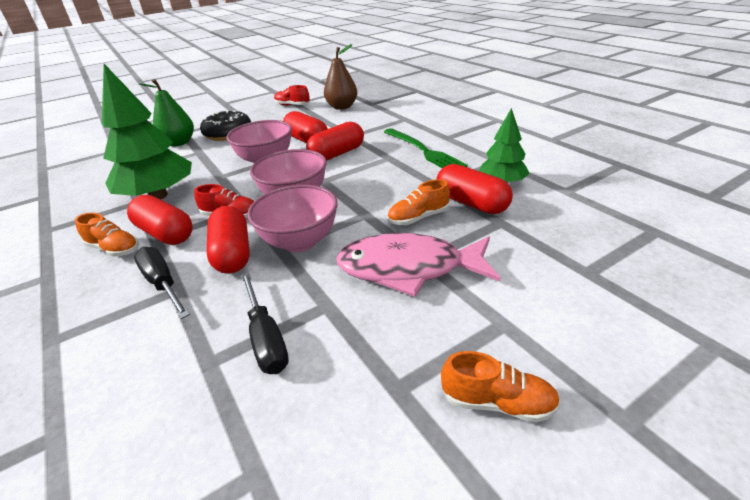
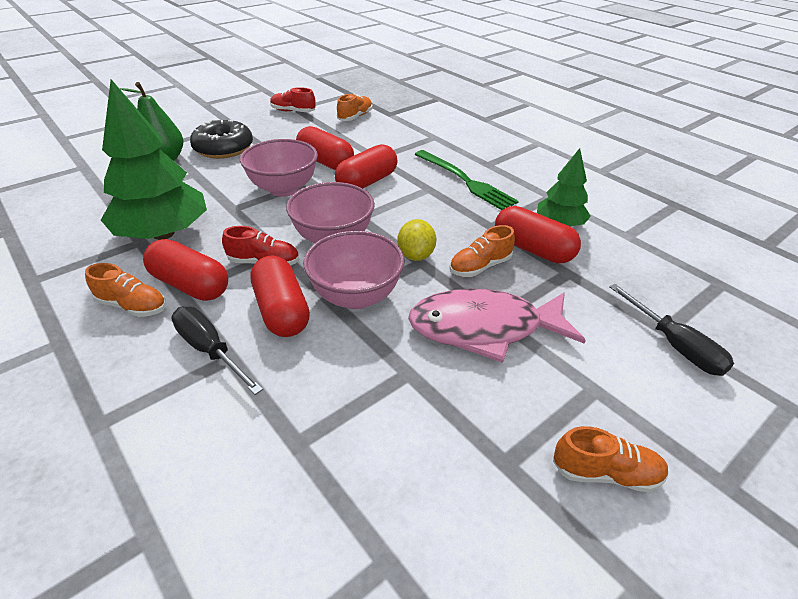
camera: 10 degrees left, 5 degrees up
(266, 338) = (352, 413): black screwdriver -> black screwdriver (674, 345)
(342, 107) = (355, 117): brown pear -> orange shoe
(363, 209) = (416, 255): none -> yellow lemon

